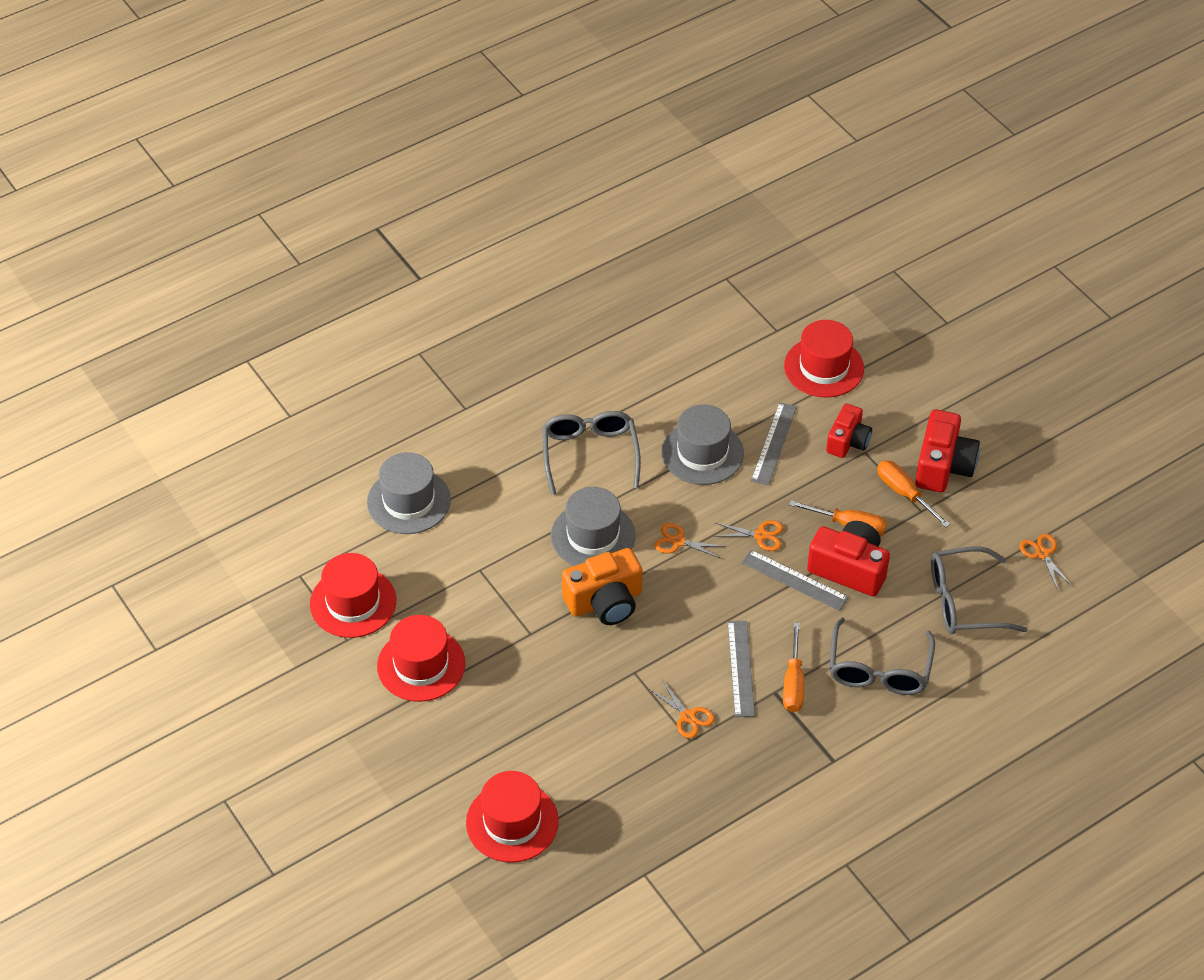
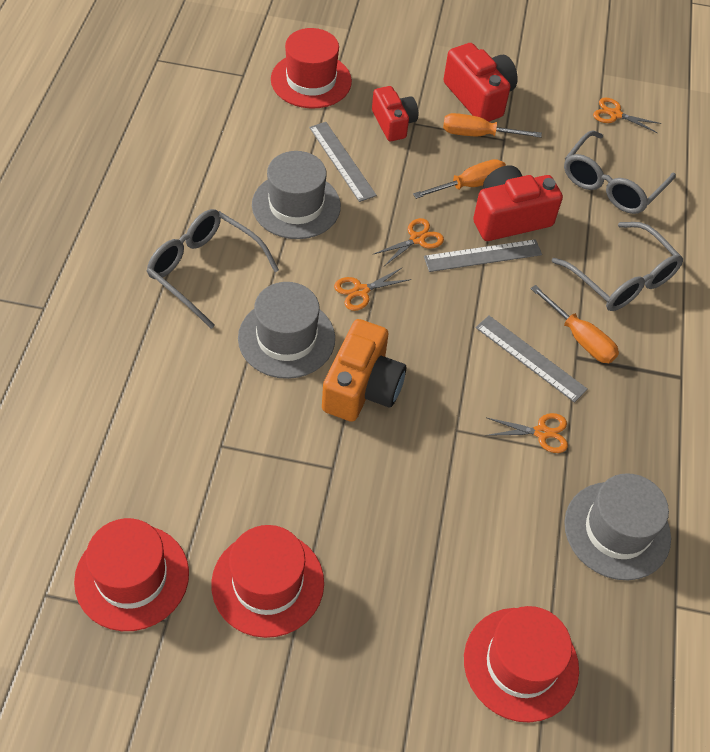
camera: 50 degrees left, 5 degrees up
(408, 501) = (81, 432): grey hat -> grey hat (617, 530)

